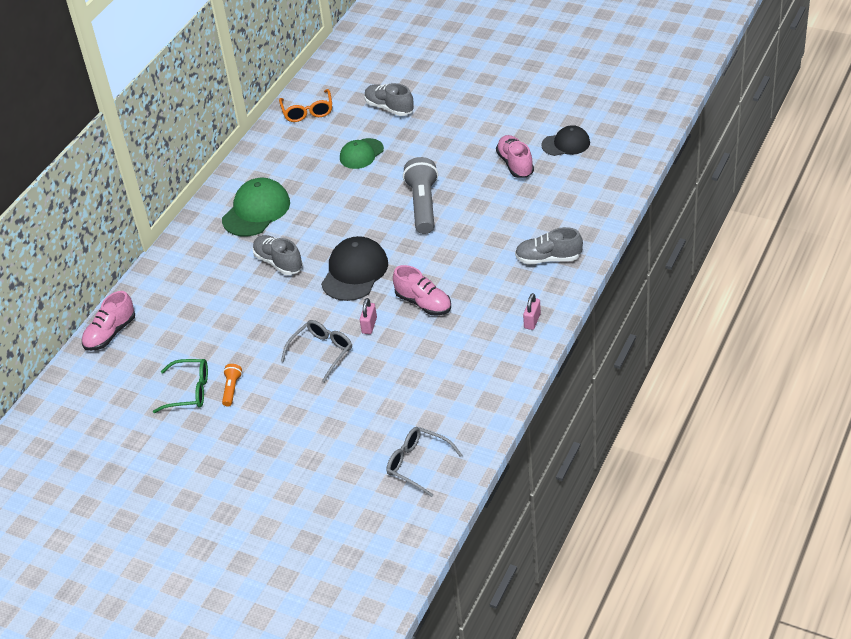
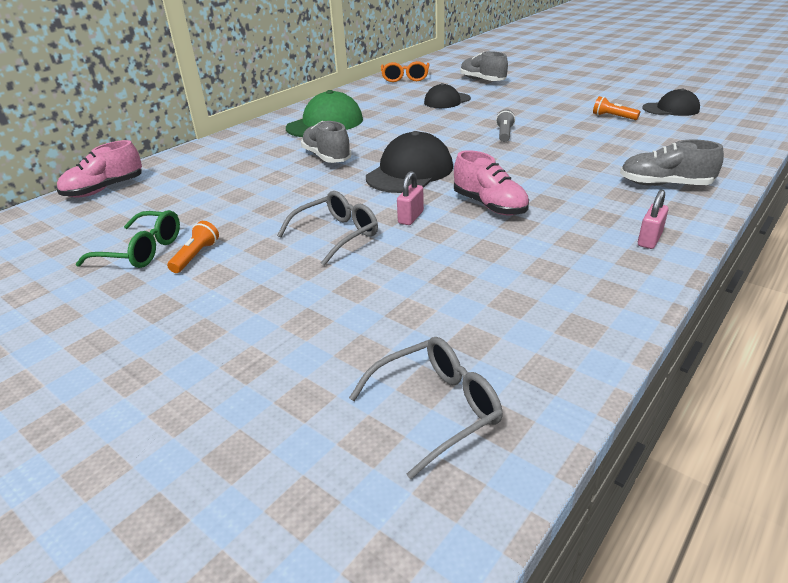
camera: 10 degrees right, 10 degrees down
(361, 154) = (447, 101): green cap -> black cap
(418, 464) = (435, 409): grey glasses -> grey glasses turned 105 degrees clockwise
(423, 205) = (504, 134): grey flashlight -> grey flashlight, size x0.48
(515, 164) = (613, 117): pink shoe -> orange flashlight

